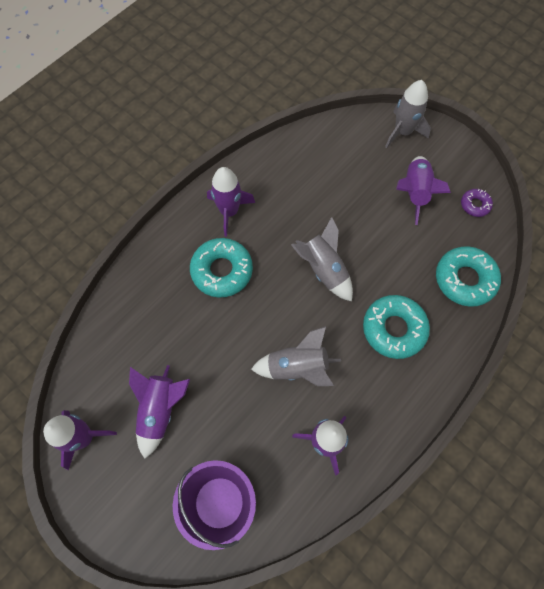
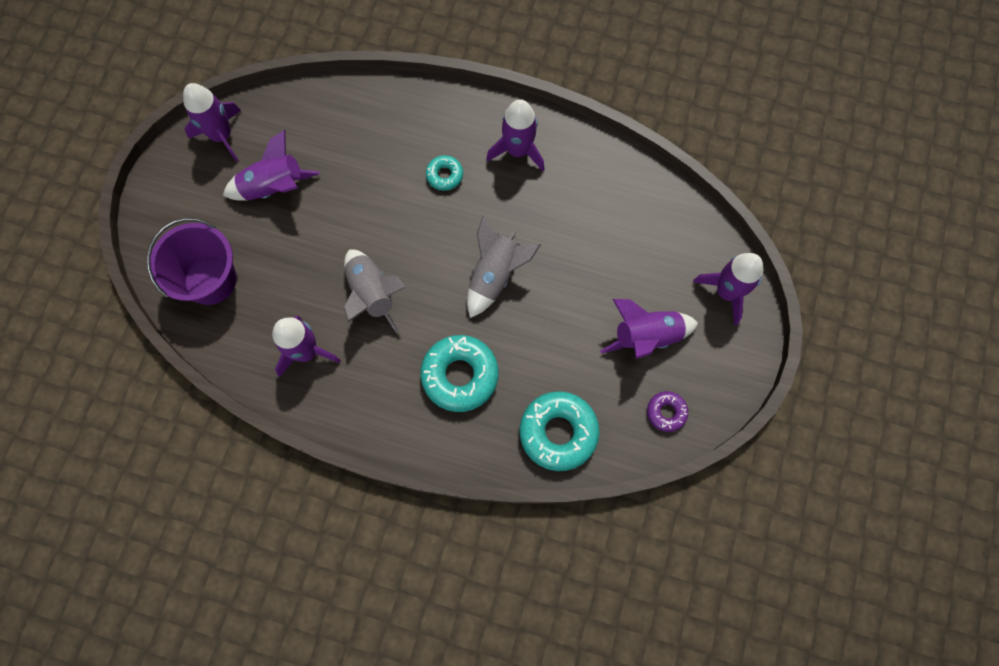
camera: 65 degrees right, 5 degrees up
(222, 271) = (444, 175): turquoise donut -> turquoise donut, size x0.52
(402, 132) = (726, 292): grey rocket -> purple rocket

